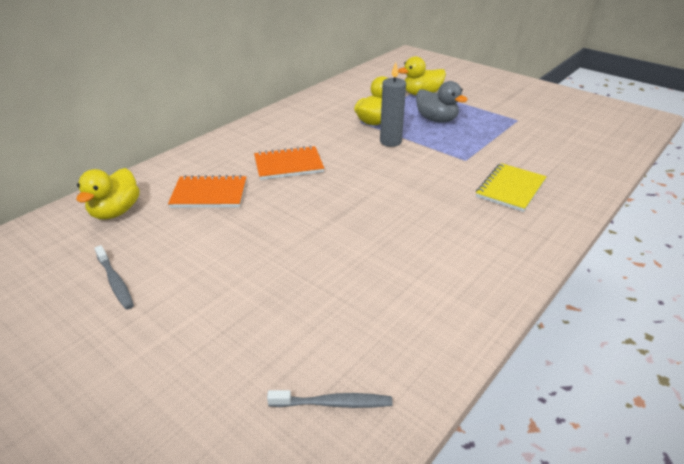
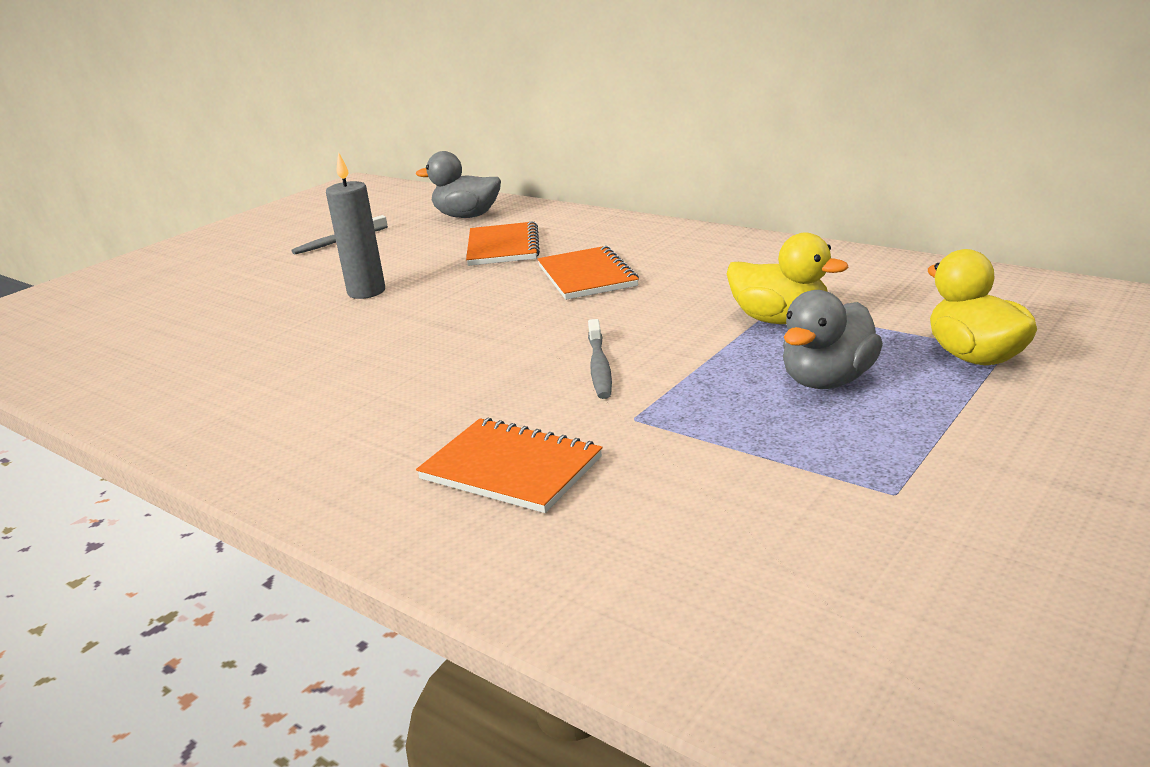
camera: 90 degrees right, 10 degrees down
(115, 212) = (467, 216): yellow duck -> grey duck
(333, 403) = (104, 355): grey toothbrush -> grey toothbrush (599, 367)
(390, 142) = (693, 341): grey candle -> grey candle (366, 292)
(510, 189) = (511, 468): yellow notebook -> orange notebook

